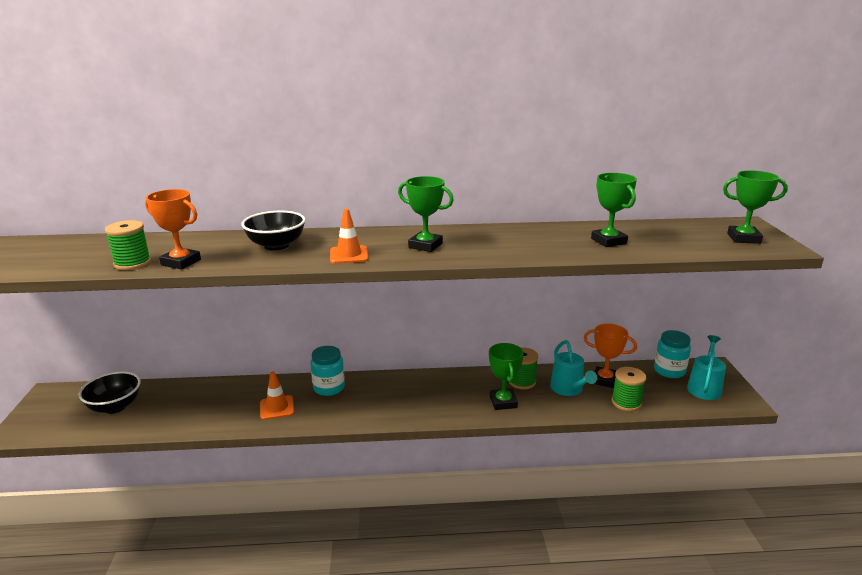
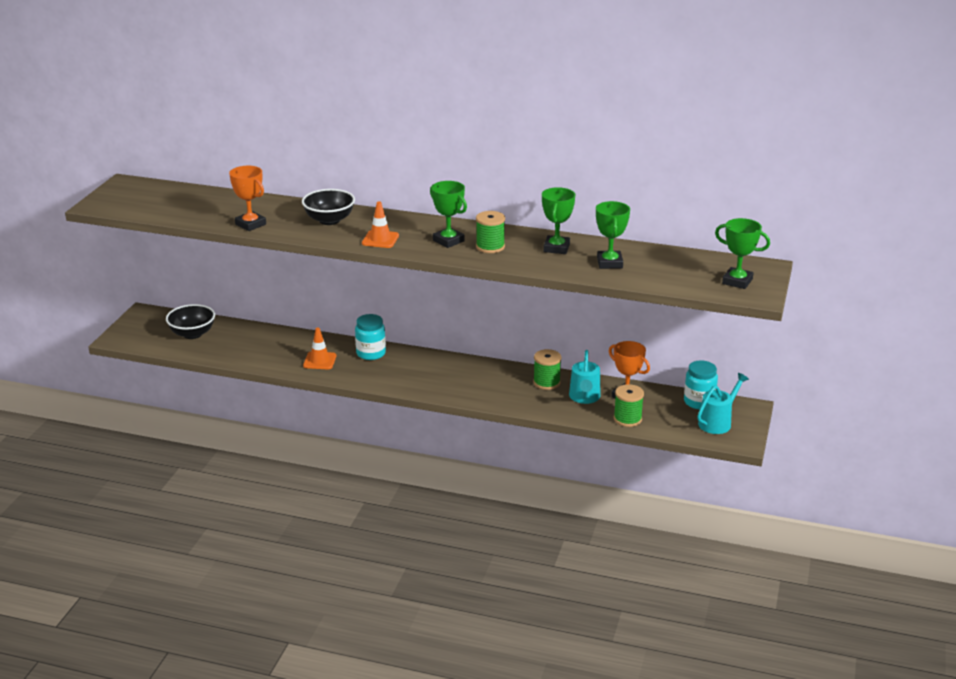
camera: 20 degrees right, 5 degrees up
(132, 263) = (215, 219): green spool -> green spool (490, 247)
(503, 402) = (515, 396): green trophy -> green trophy (556, 248)

